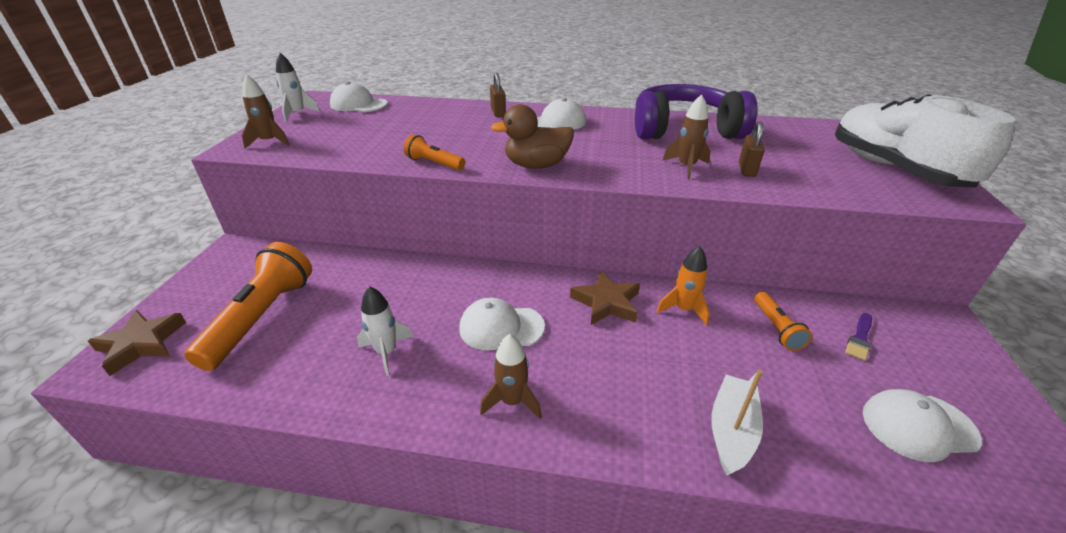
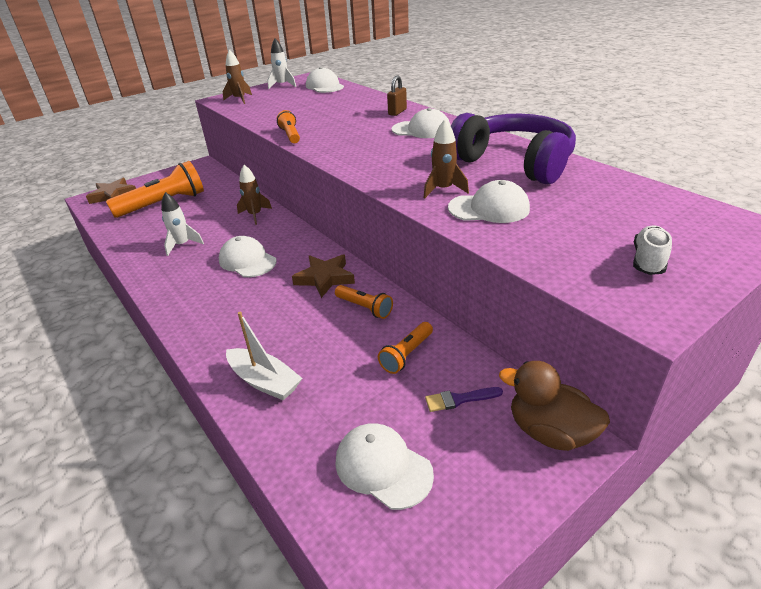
camera: 45 degrees right, 0 degrees up
(512, 401) = (193, 297): brown rocket -> brown rocket (255, 215)
(536, 165) = (343, 155): brown duck -> brown duck (549, 432)
(683, 309) = (364, 308): orange rocket -> orange flashlight
(731, 430) = (264, 381): white boat -> white boat turned 60 degrees clockwise
(747, 170) = (489, 208): brown padlock -> white cap
(893, 169) = (648, 261): white shoe -> white shoe, size x0.41

